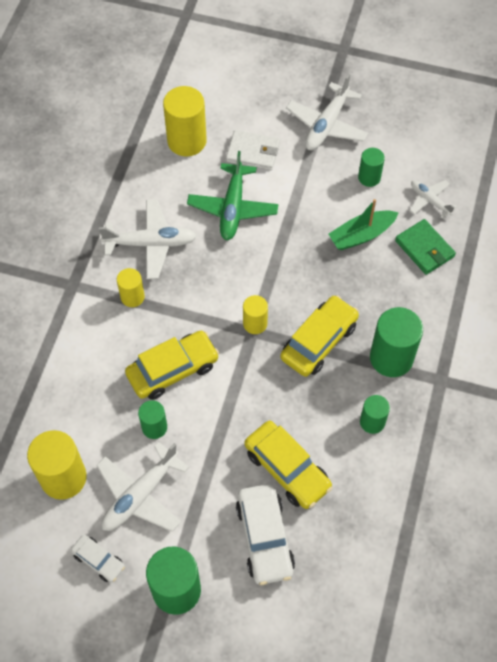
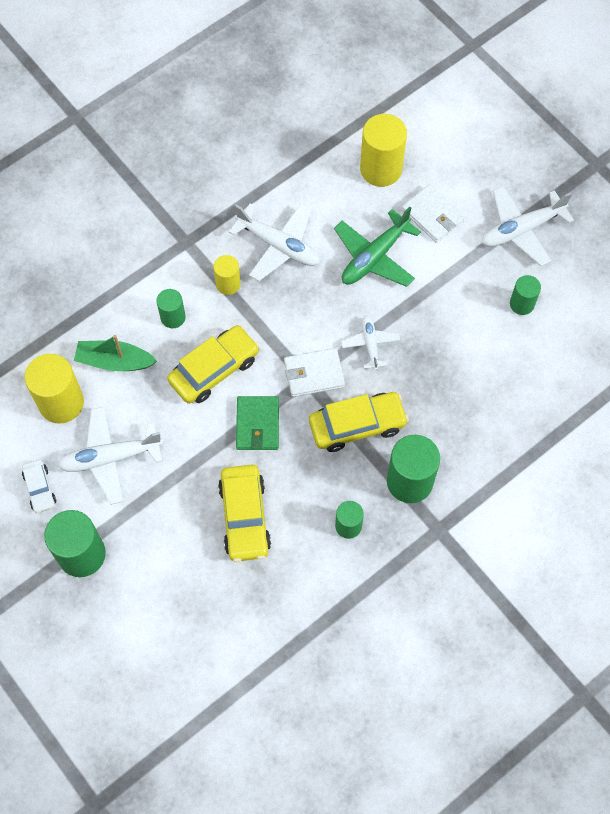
camera: 35 degrees right, 5 degrees up
(154, 427) = (163, 409): green cylinder -> green cylinder (173, 317)
(173, 370) = (214, 370): yellow car -> yellow car turned 45 degrees counterclockwise
(255, 323) = (314, 374): yellow cylinder -> white wallet
(264, 538) = (182, 561): white car -> none
(361, 235) = (471, 353): green boat -> green boat (114, 361)
(424, 248) = (520, 402): green wallet -> green wallet (257, 424)
(429, 201) = (562, 360): white plane -> white plane (370, 344)

